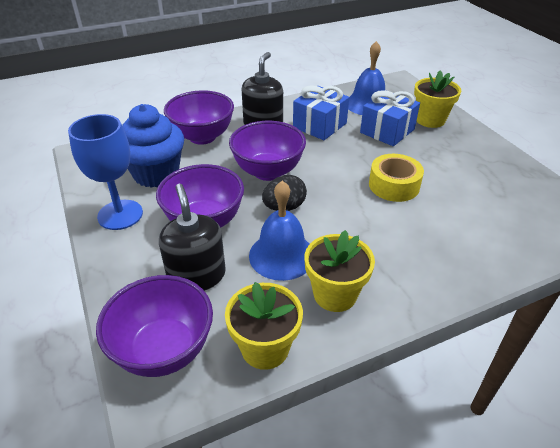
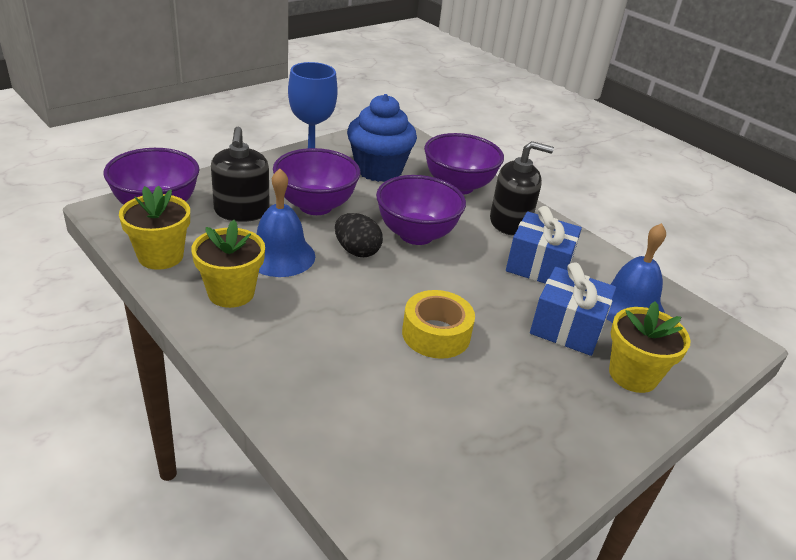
camera: 70 degrees right, 5 degrees down
(197, 276) = (241, 211): black soap dispenser -> black soap dispenser turned 120 degrees clockwise

